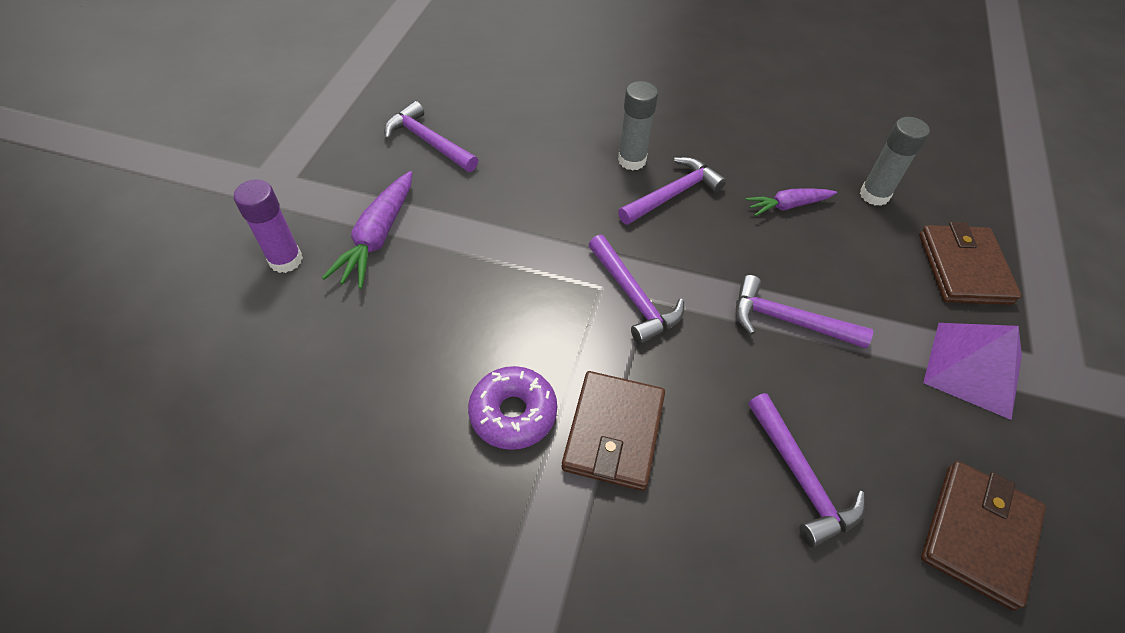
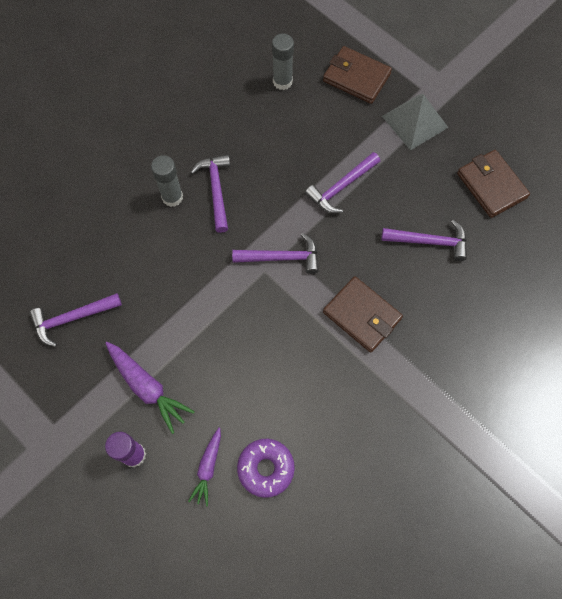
camera: 60 degrees left, 15 degrees up
(513, 413) = (324, 361): purple donut -> purple donut (266, 468)
(787, 206) = (263, 133): purple carrot -> purple carrot (208, 468)
(973, 368) = (414, 121): purple pyramid -> grey pyramid

